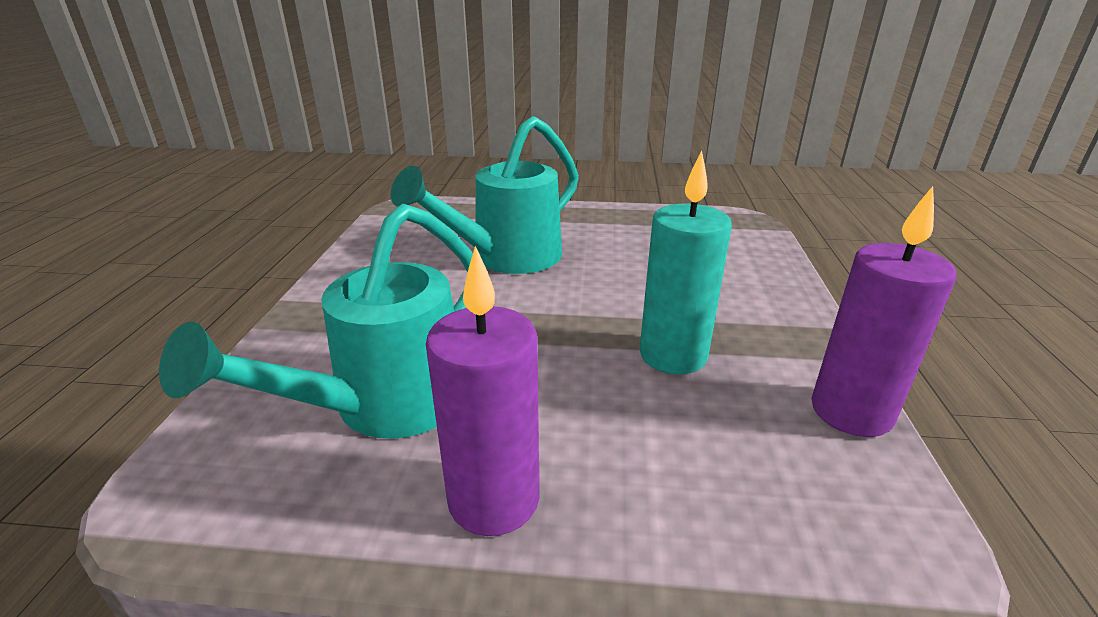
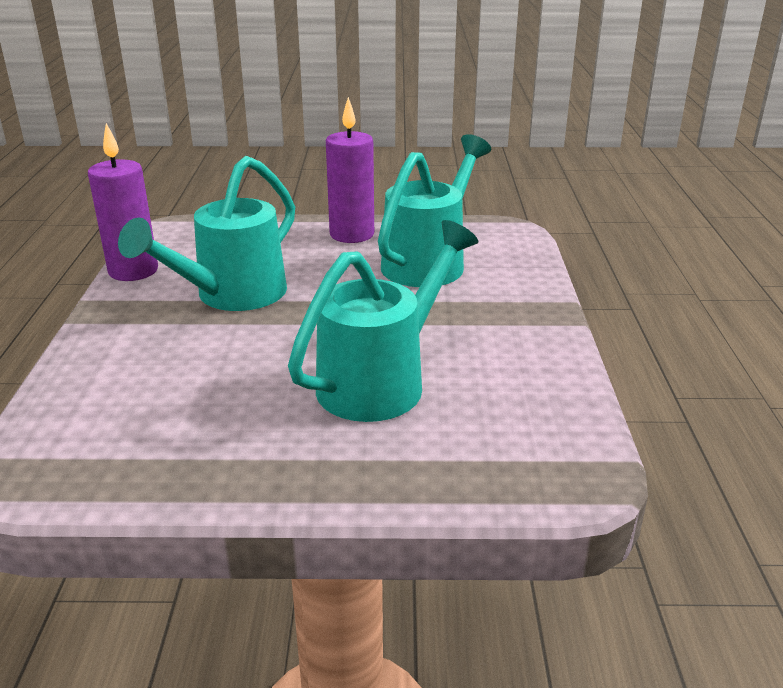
camera: 175 degrees right, 0 degrees up
(673, 355) = (232, 295): turquoise candle -> turquoise watering can

